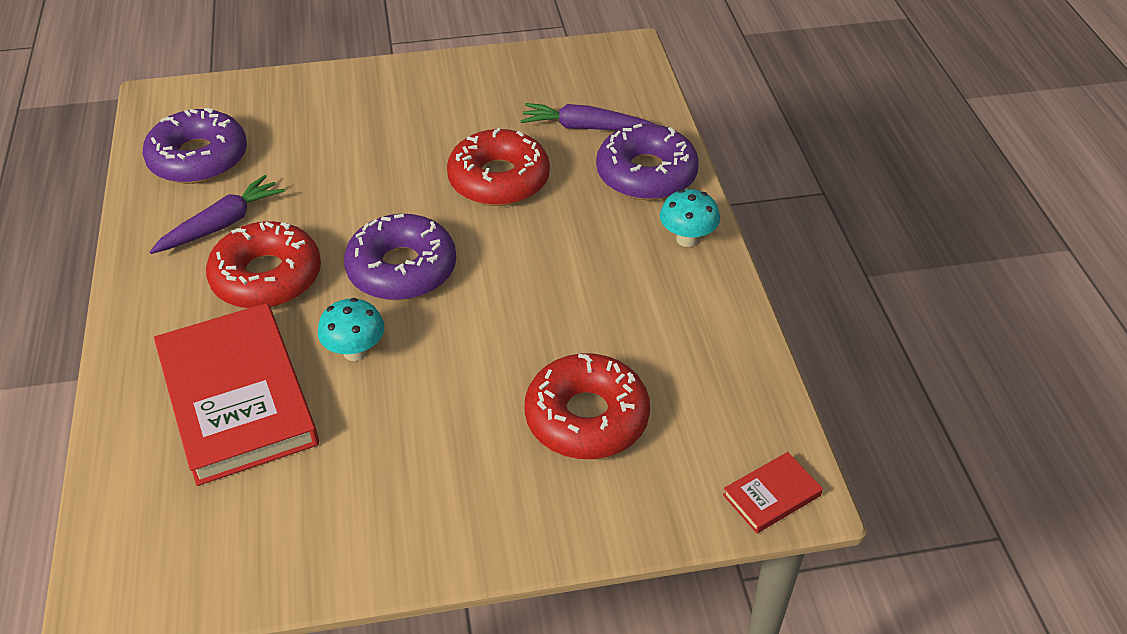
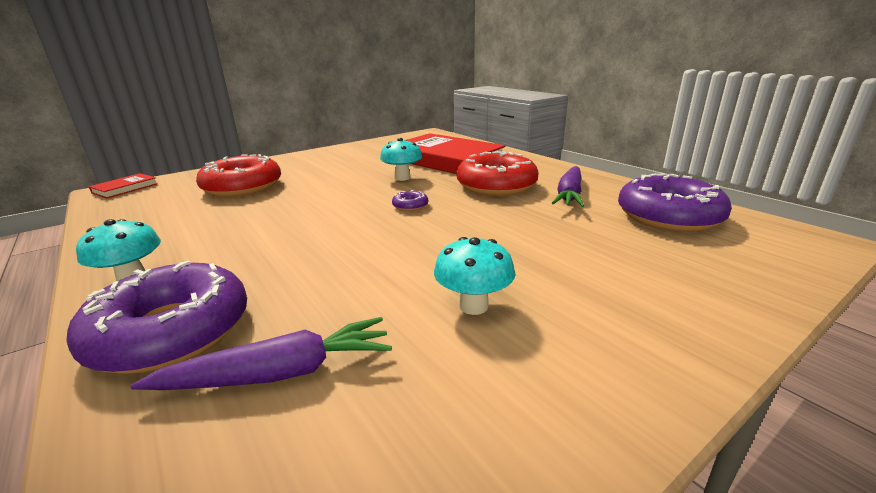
camera: 155 degrees right, 20 degrees down
(402, 269) = (410, 206): purple donut -> purple donut, size x0.41
(455, 131) = (473, 306): none -> turquoise mushroom
(499, 179) = (374, 274): red donut -> none

